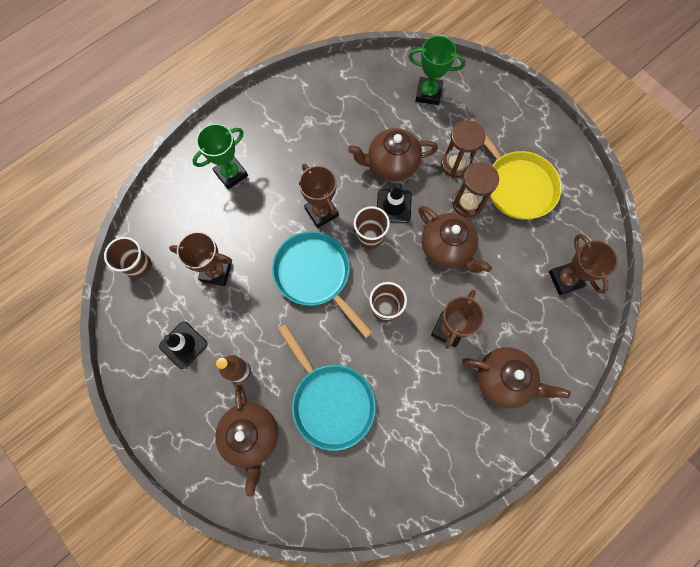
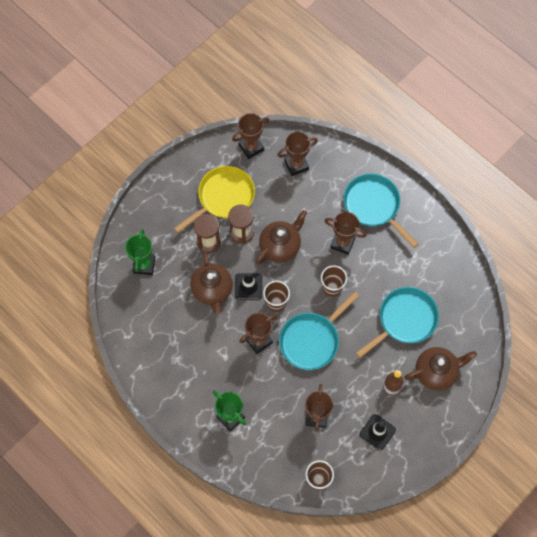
camera: 95 degrees left, 5 degrees down
(503, 379) = (374, 206): brown teapot -> turquoise pan
(590, 224) = (251, 147): none -> brown trophy

